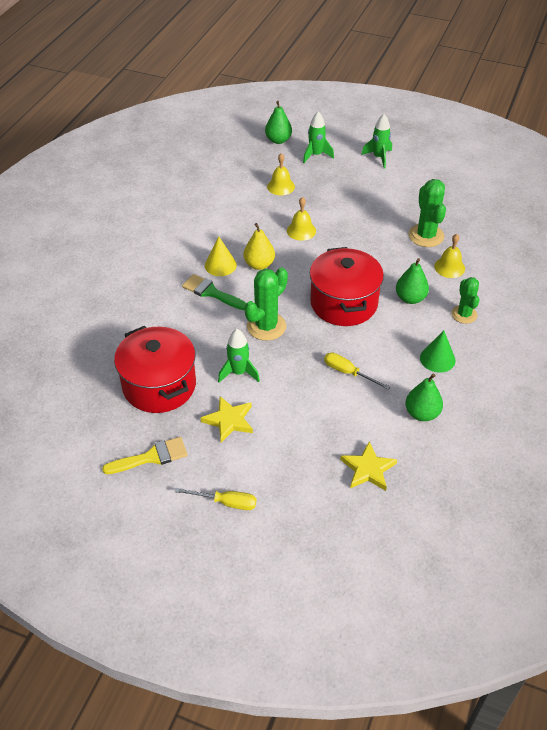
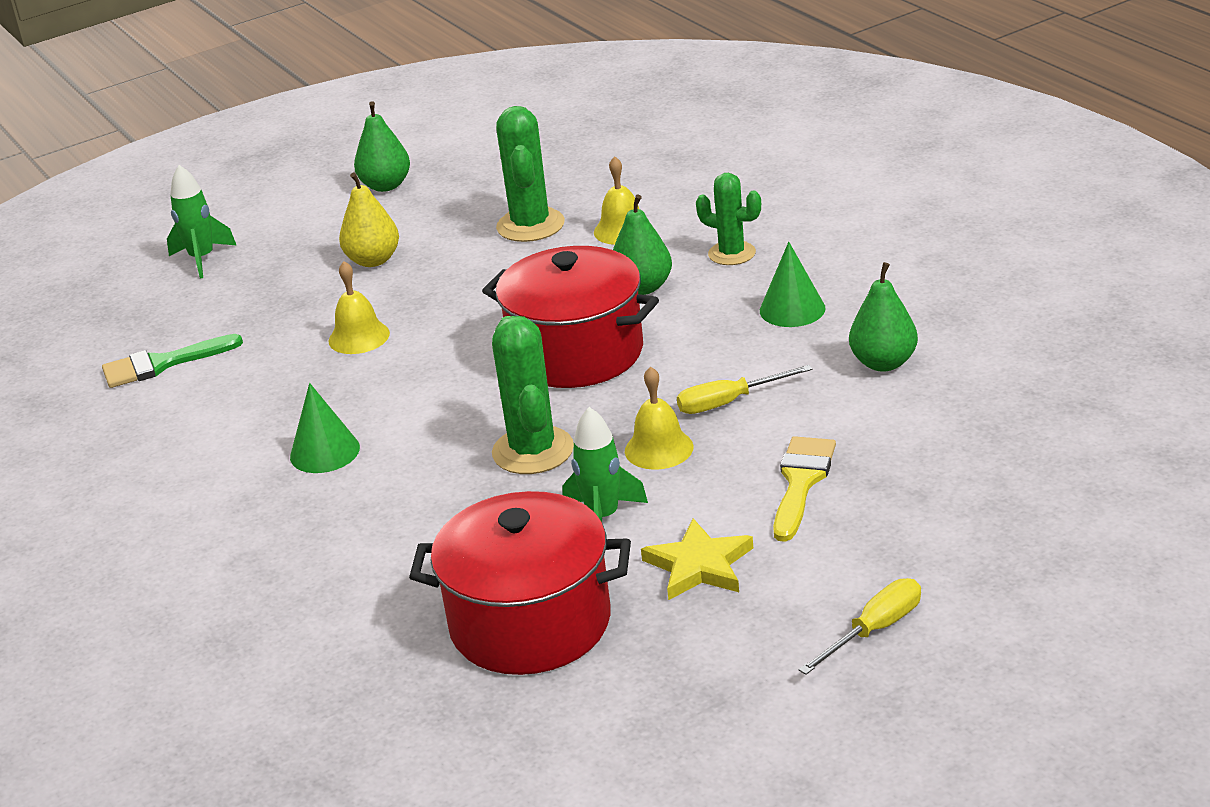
camera: 50 degrees left, 15 degrees down
(151, 457) = (689, 688): yellow brush -> yellow brush (801, 482)
(211, 292) = (377, 485): green brush -> green brush (162, 364)
(220, 265) = (324, 452): yellow cone -> green cone
(259, 264) = (380, 408): yellow pear -> yellow pear (373, 260)
(278, 140) = (106, 283): green pear -> green pear (386, 186)
(281, 186) = (224, 321): yellow bell -> yellow bell (659, 449)
(368, 469) = (942, 453): yellow star -> none
(379, 157) = (299, 203): green rocket -> none
(426, 236) = (530, 225): green cactus -> green cactus turned 60 degrees clockwise

